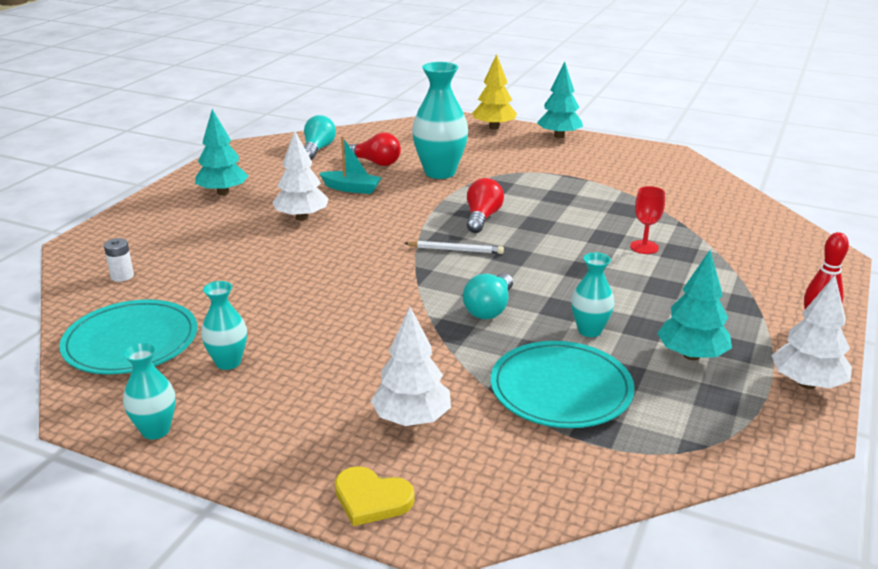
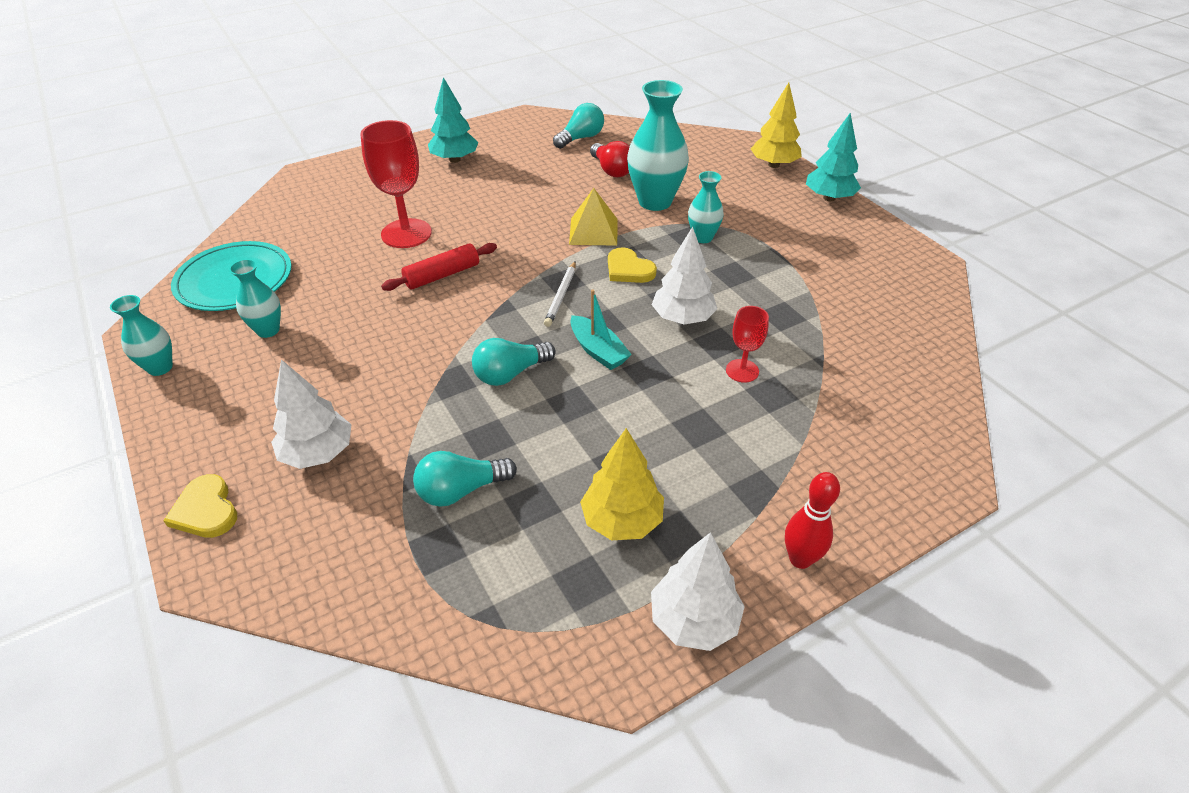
camera: 35 degrees right, 15 degrees up
(122, 276) = (297, 216): white battery -> none
(257, 254) = (406, 233): none -> red goblet
(302, 217) = (481, 209): white tree -> white tree (682, 318)
(336, 270) = (442, 275): none -> red rolling pin
(351, 188) = (557, 192): turquoise boat -> turquoise boat (598, 351)
(419, 204) = (593, 231): none -> yellow pyramid
(455, 250) = (561, 296): white pencil -> white pencil turned 60 degrees clockwise
(482, 218) = (628, 269): red light bulb -> yellow heart
(561, 389) = (461, 490): turquoise plate -> turquoise light bulb
(589, 330) = (565, 441): turquoise vase -> turquoise vase (702, 237)
(691, 355) = (622, 520): turquoise tree -> yellow tree

